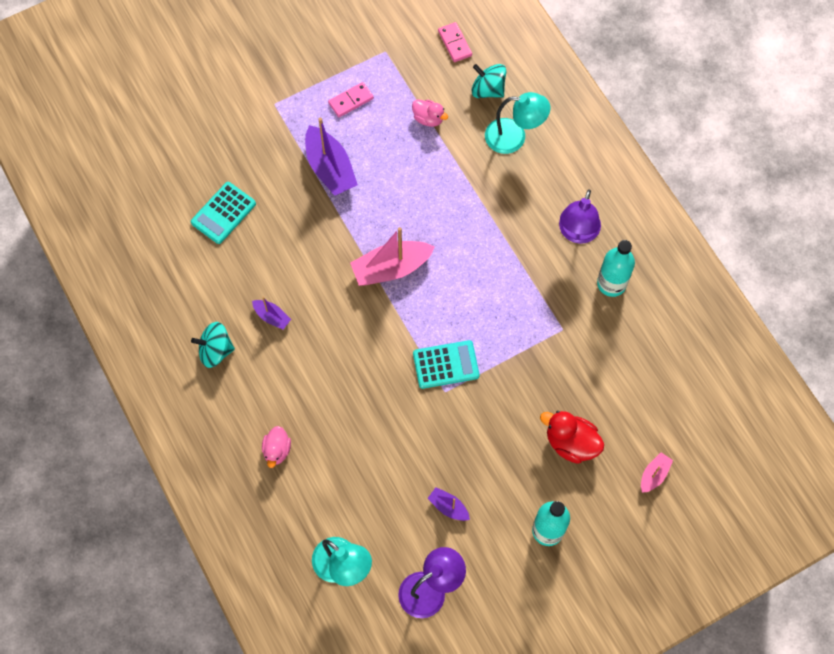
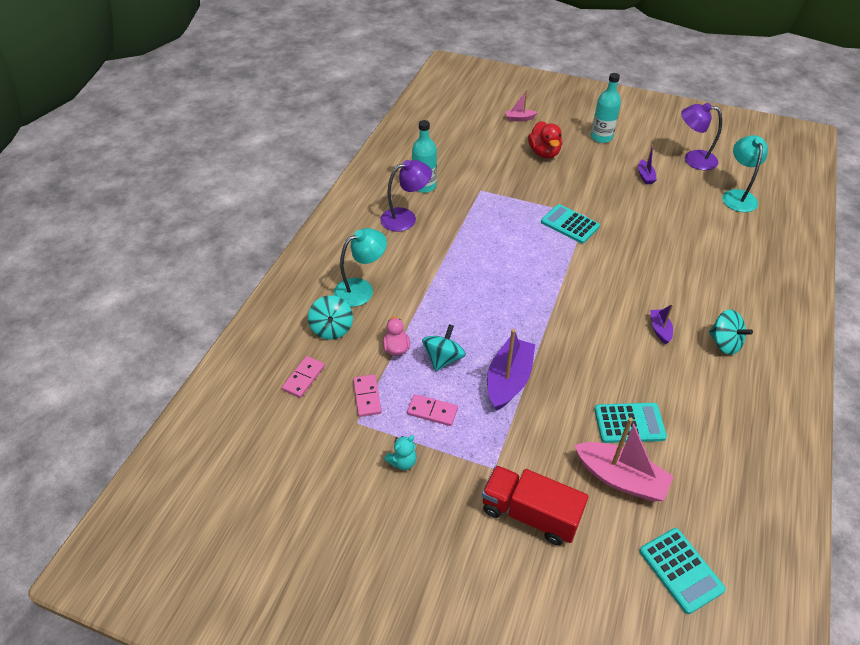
camera: 130 degrees left, 20 degrees down
(115, 146) = (681, 570): none -> turquoise calculator
(226, 98) = (530, 514): none -> red truck
(277, 450) = (729, 264): pink duck -> none
(329, 56) = (402, 461): none -> turquoise teddy bear
(389, 142) = (443, 358): none -> turquoise spinning top
(391, 268) = (542, 290): pink boat -> pink boat (620, 478)
(401, 71) = (367, 396): none -> pink domino
(514, 137) = (361, 289): turquoise lamp -> turquoise lamp turned 90 degrees clockwise

